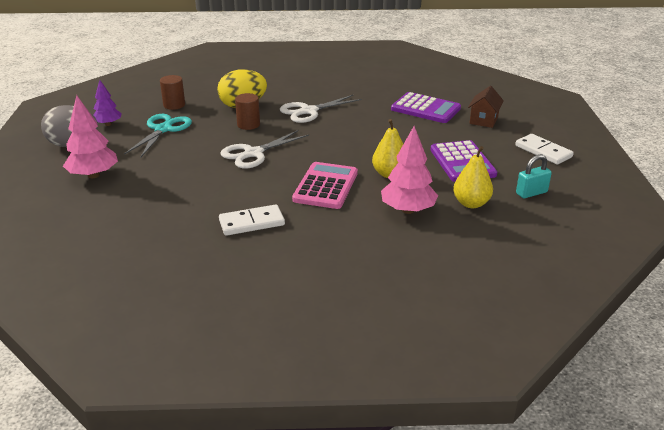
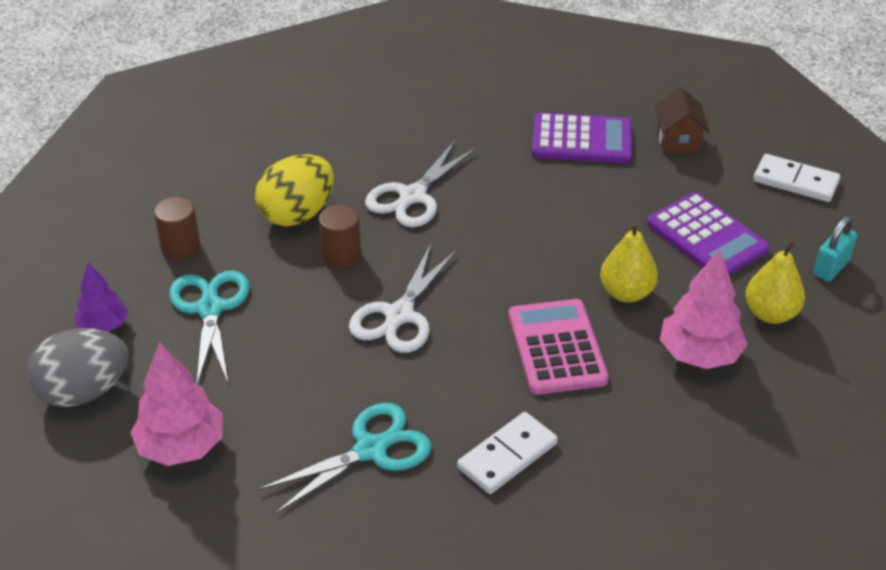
camera: 25 degrees left, 10 degrees up
(182, 201) = (370, 450): none -> turquoise scissors

